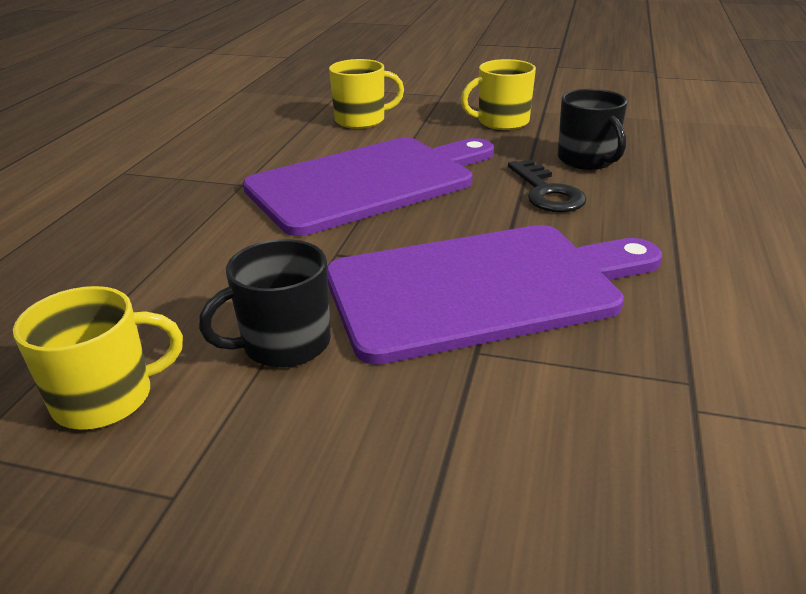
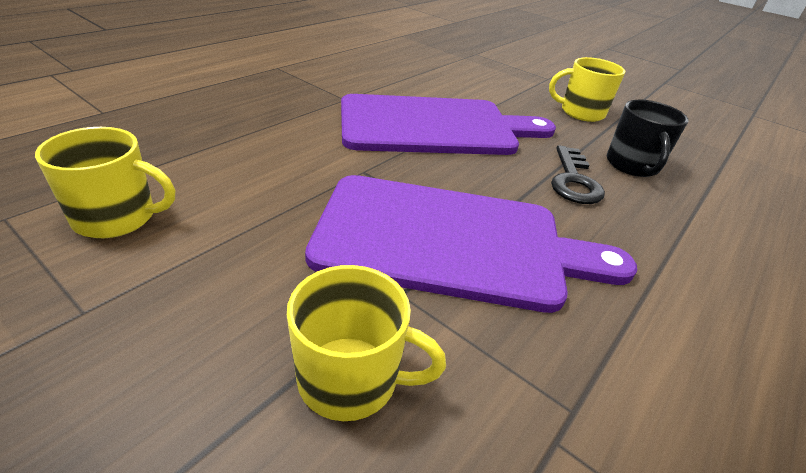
camera: 20 degrees right, 5 degrees up
(284, 344) = (264, 226): black mug -> none
(361, 120) = (470, 79): yellow mug -> yellow mug (351, 379)

